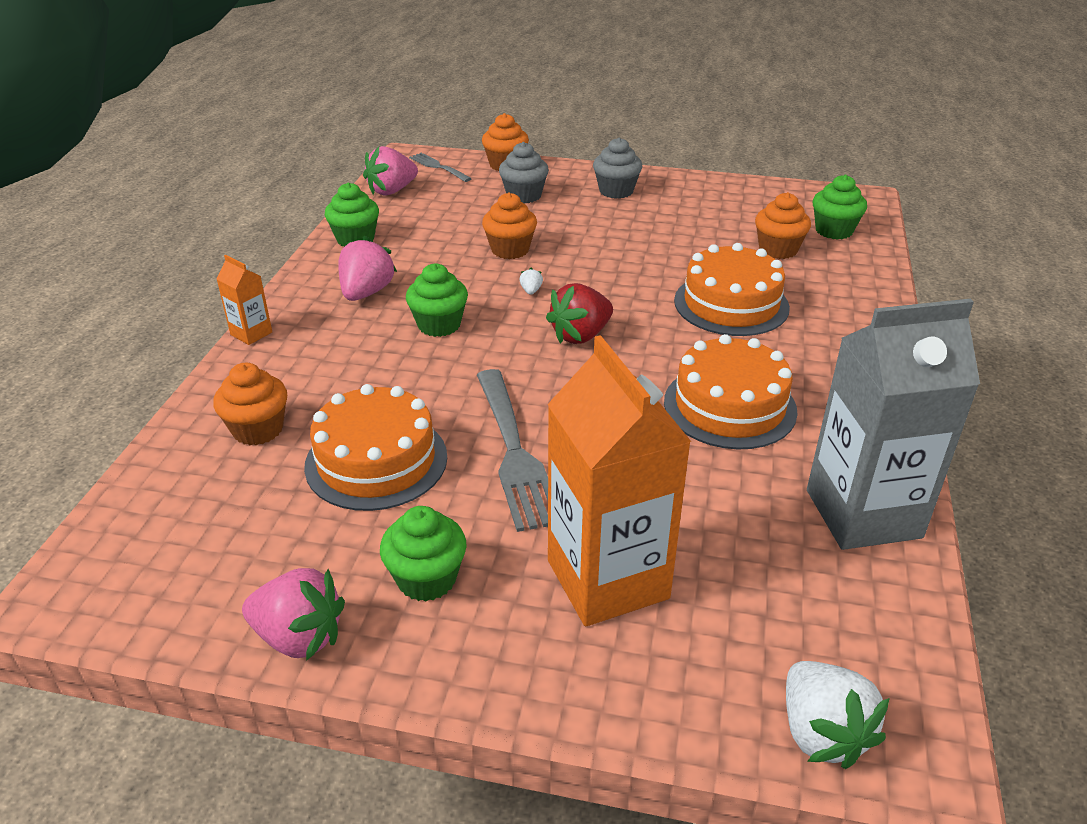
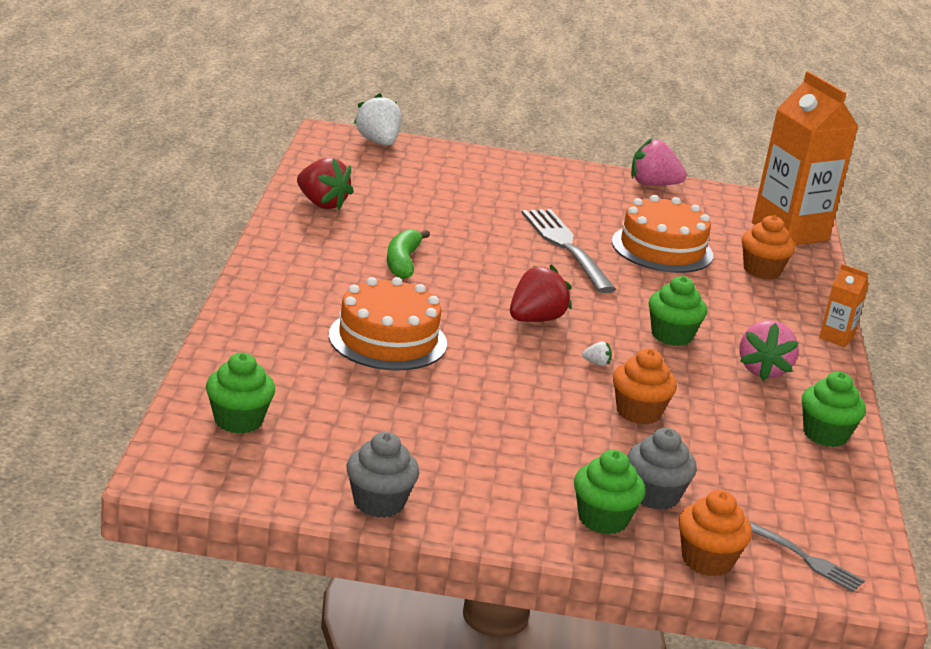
camera: 170 degrees right, 10 degrees down
(392, 191) = (839, 512): pink strawberry -> none
(426, 579) = (596, 198): green cupcake -> green cupcake (603, 519)
(531, 291) = (596, 363): white strawberry -> white strawberry turned 75 degrees counterclockwise
(607, 579) = (489, 190): orange carton -> orange carton (790, 231)
(616, 191) = (527, 499): grey cupcake -> grey cupcake (379, 503)
(730, 406) = (402, 262): orange cake -> green banana
(778, 249) = (319, 397): orange cupcake -> none
(863, 514) = (321, 203): grey carton -> red strawberry

